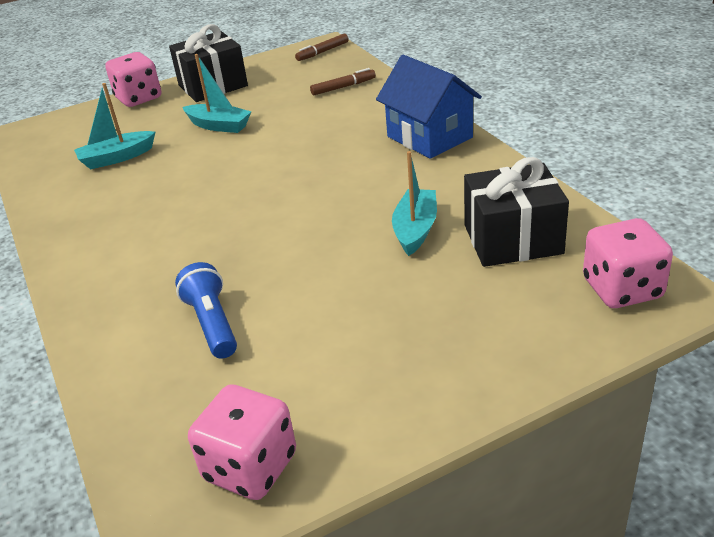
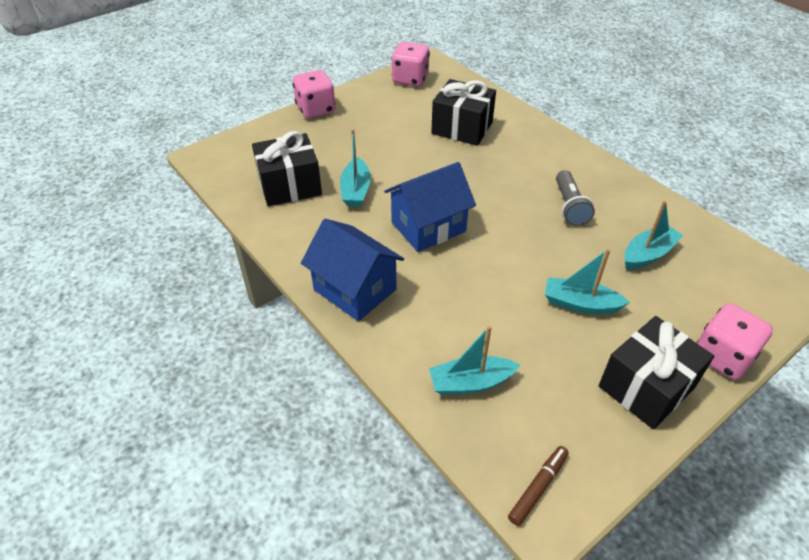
camera: 165 degrees right, 10 degrees up
(152, 201) = (569, 207): none -> grey flashlight
(212, 323) = (462, 128): blue flashlight -> black gift
(332, 186) = (428, 227): none -> blue house
(343, 87) = (470, 383): brown marker -> turquoise boat
(622, 289) = (231, 157): pink dice -> pink dice (316, 109)

